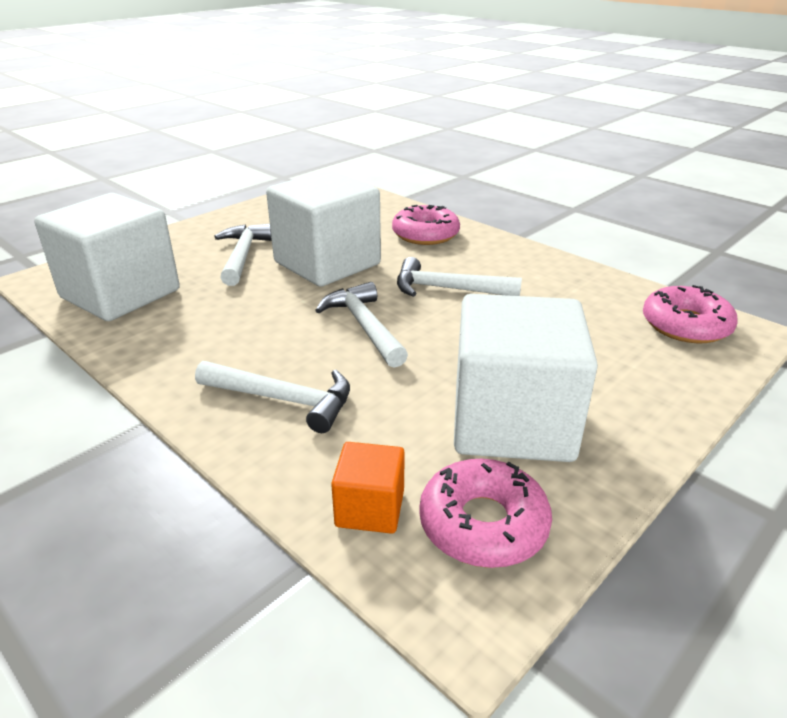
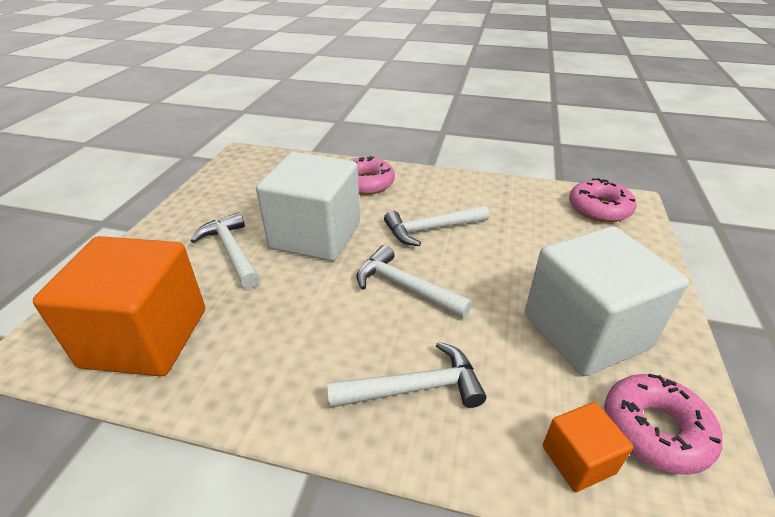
camera: 30 degrees left, 5 degrees up
(120, 294) = (145, 337): white cube -> orange cube

